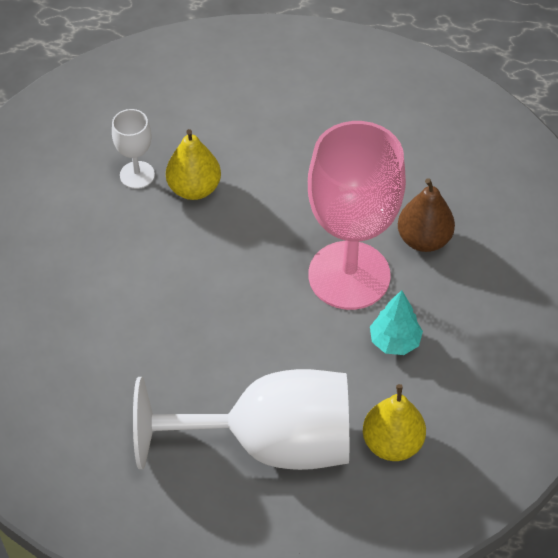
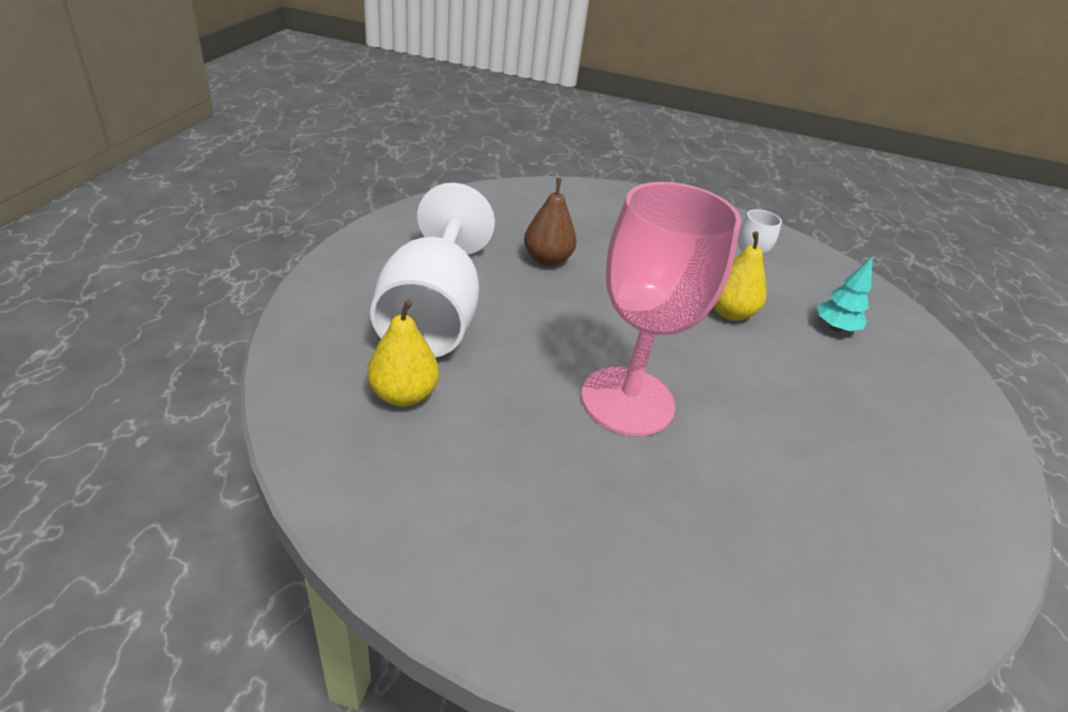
camera: 90 degrees right, 15 degrees down
(394, 341) = (534, 421): turquoise tree -> turquoise tree (835, 328)
(423, 239) = (685, 478): brown pear -> brown pear (547, 260)

